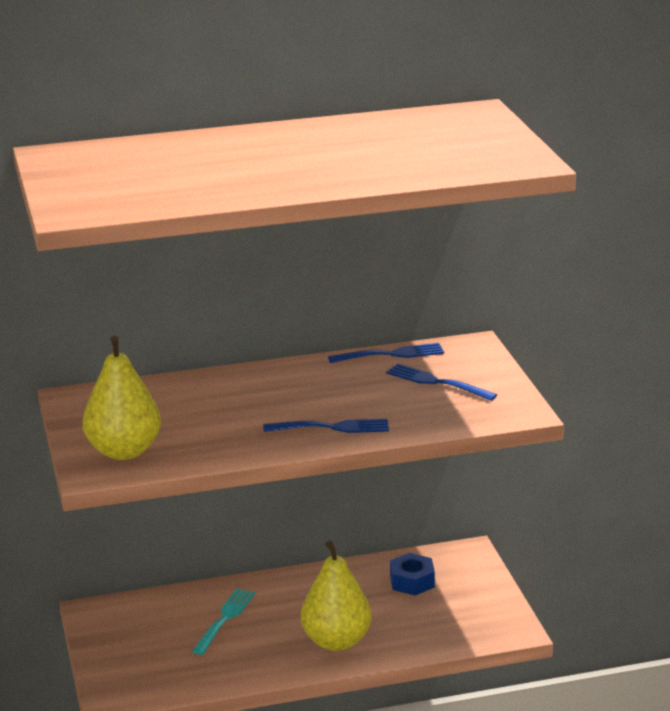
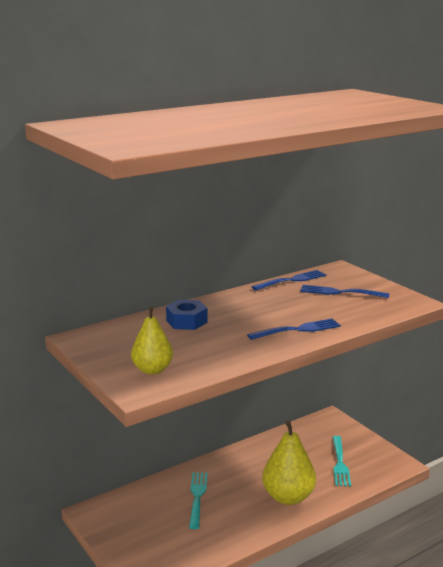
camera: 20 degrees left, 5 degrees down
(124, 451) = (152, 370): yellow pear -> yellow pear, size x0.63
(412, 581) = (308, 444): blue nut -> blue nut (186, 321)
(435, 613) = (339, 463): none -> turquoise fork

